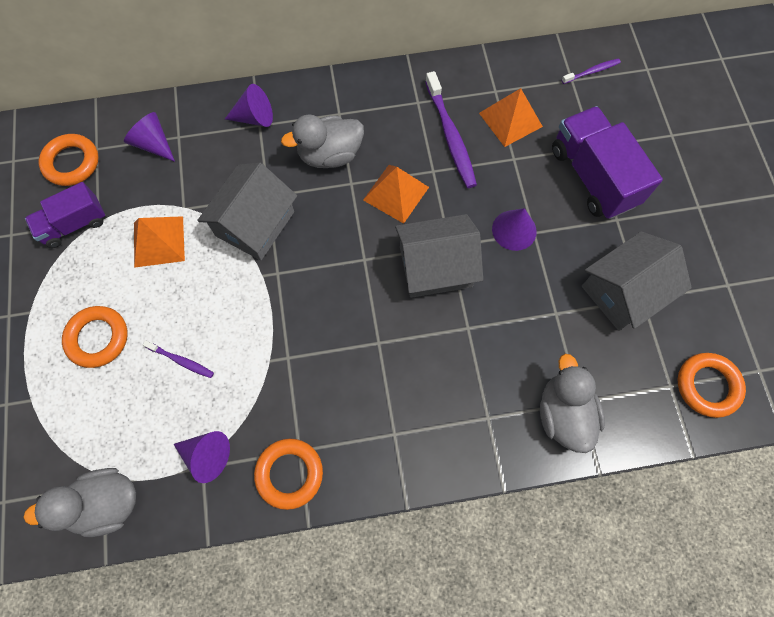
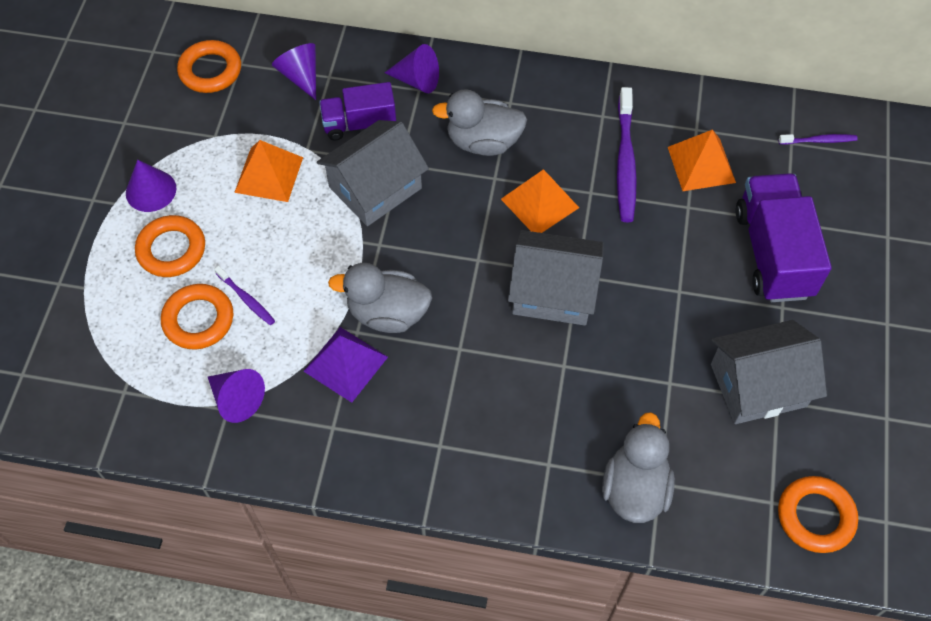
camera: 20 degrees right, 10 degrees down
(74, 224) = (190, 132): purple truck -> purple truck (359, 124)
(106, 503) = (119, 410): grey duck -> grey duck (387, 313)
(288, 390) = (345, 364): none -> purple pyramid
(289, 473) = (314, 446): orange ring -> orange ring (198, 320)
(514, 230) = (657, 281): purple cone -> purple cone (151, 190)

